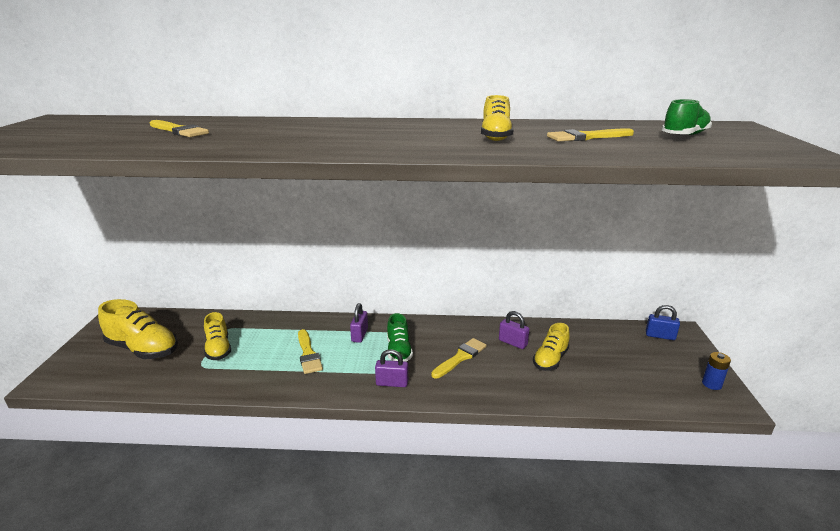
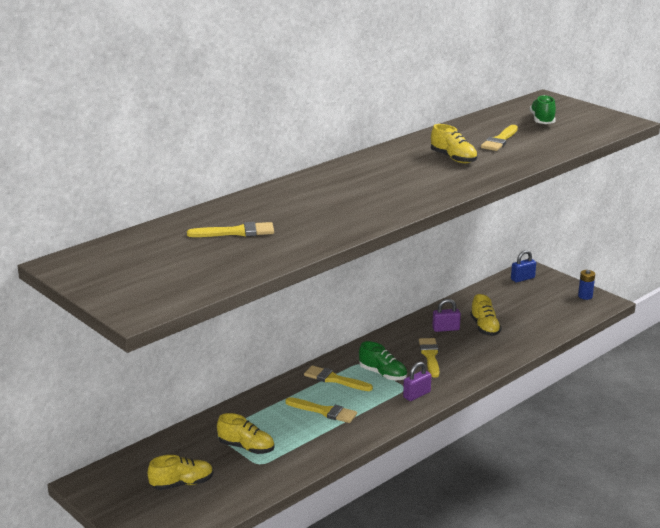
camera: 45 degrees left, 0 degrees up
(143, 349) = (182, 484): yellow shoe -> yellow shoe, size x0.64
(359, 335) = (334, 379): purple padlock -> yellow brush

